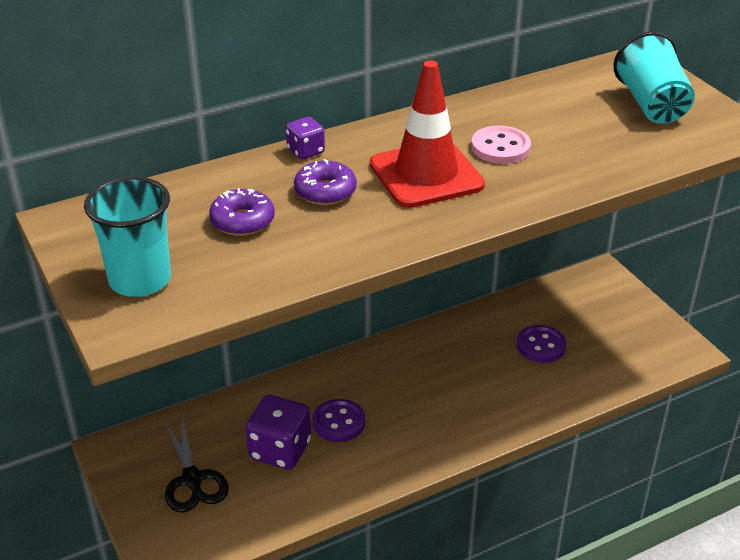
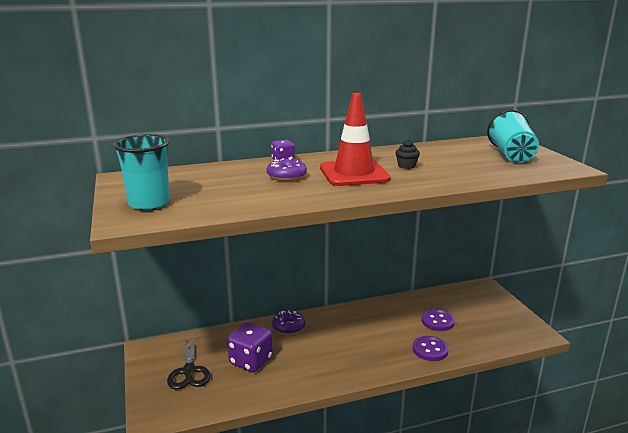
camera: 10 degrees right, 15 degrees down
(242, 221) = (228, 184): purple donut -> purple donut (288, 327)
(339, 422) = (294, 349): purple button -> purple button (430, 350)
(500, 147) = (406, 166): pink button -> black cupcake

